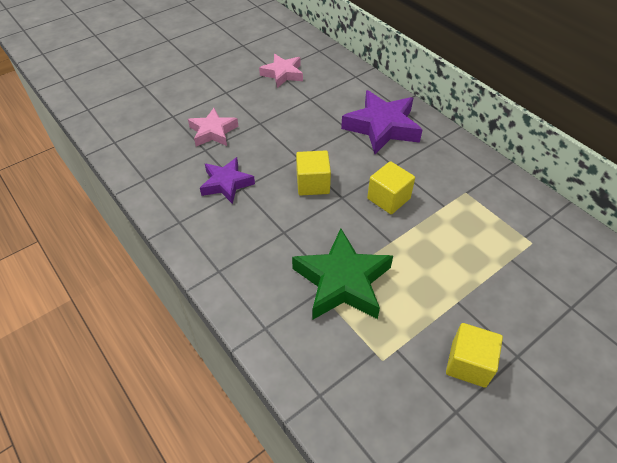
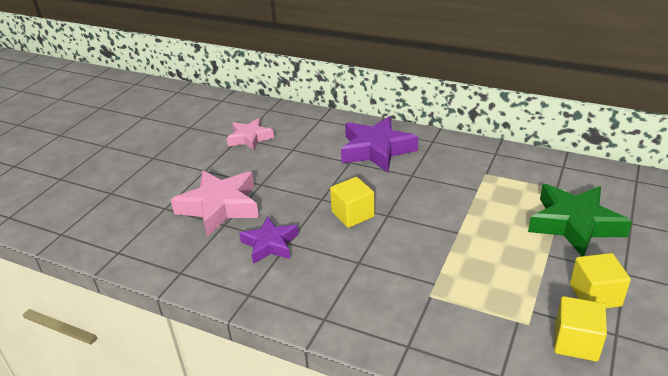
camera: 25 degrees left, 15 degrees down
(213, 132) = (220, 207): pink star -> pink star, size x1.60
(342, 281) = (444, 279): green star -> green star (574, 224)
(388, 198) = (428, 201): yellow cube -> yellow cube (576, 342)

